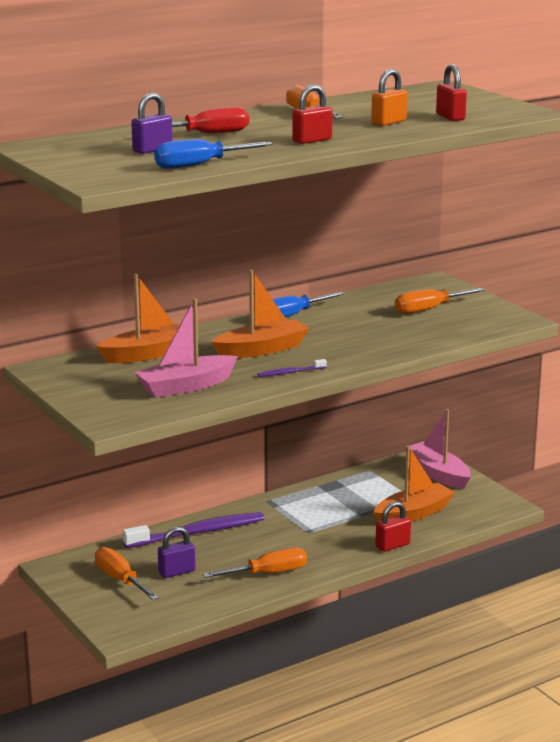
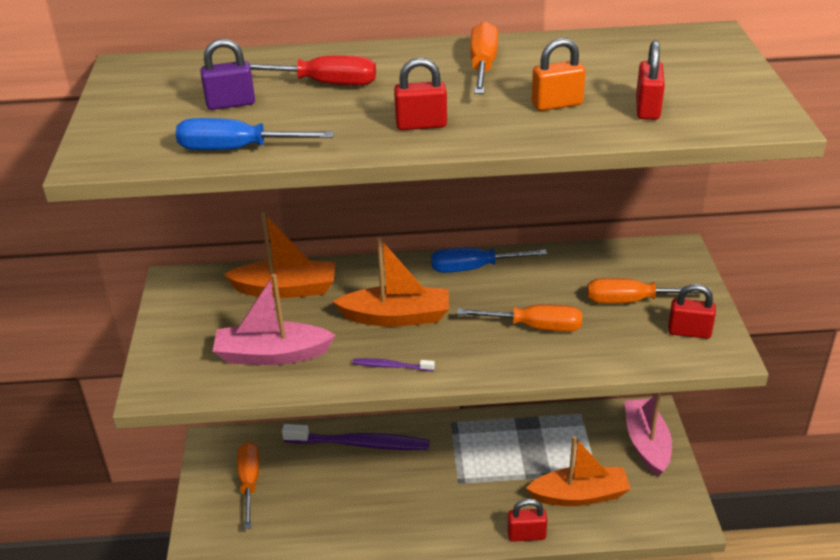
camera: 30 degrees right, 15 degrees up
(177, 572) = (303, 491): purple padlock -> none
(267, 573) = (379, 527): orange screwdriver -> orange screwdriver (534, 327)
(486, 315) = (689, 332): none -> red padlock

